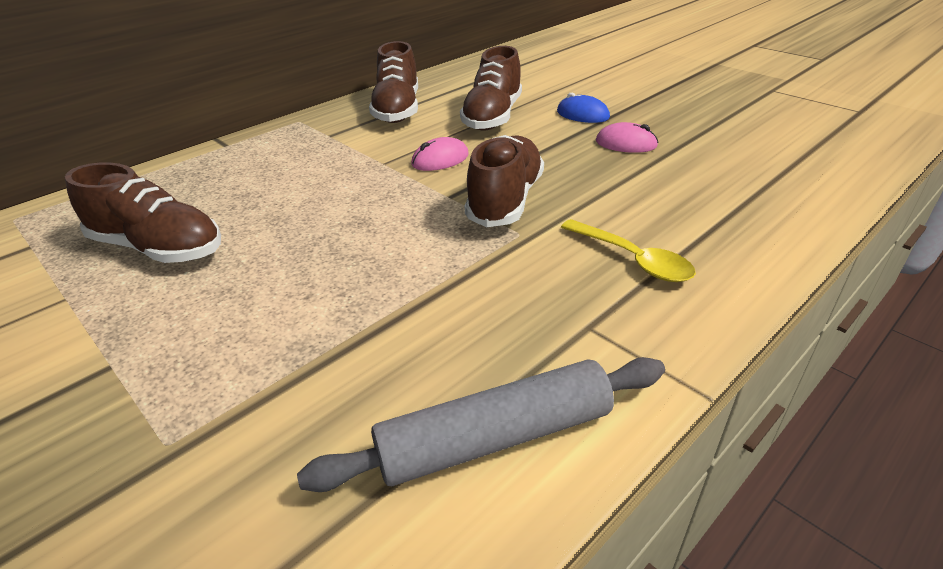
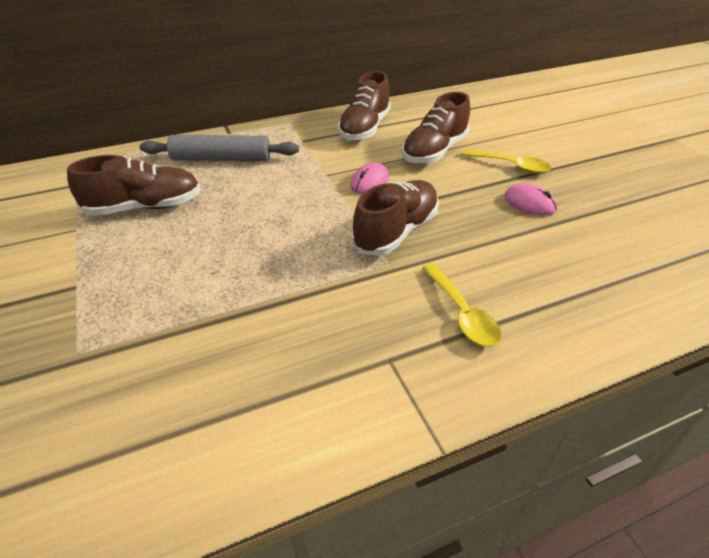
camera: 20 degrees right, 5 degrees up
(159, 248) = (145, 207): brown shoe -> brown shoe turned 60 degrees counterclockwise
(440, 159) = (369, 182): pink mouse -> pink mouse turned 45 degrees counterclockwise
(495, 438) = (269, 423): grey rolling pin -> grey rolling pin (221, 159)
(582, 114) = (511, 166): blue mouse -> yellow spoon

